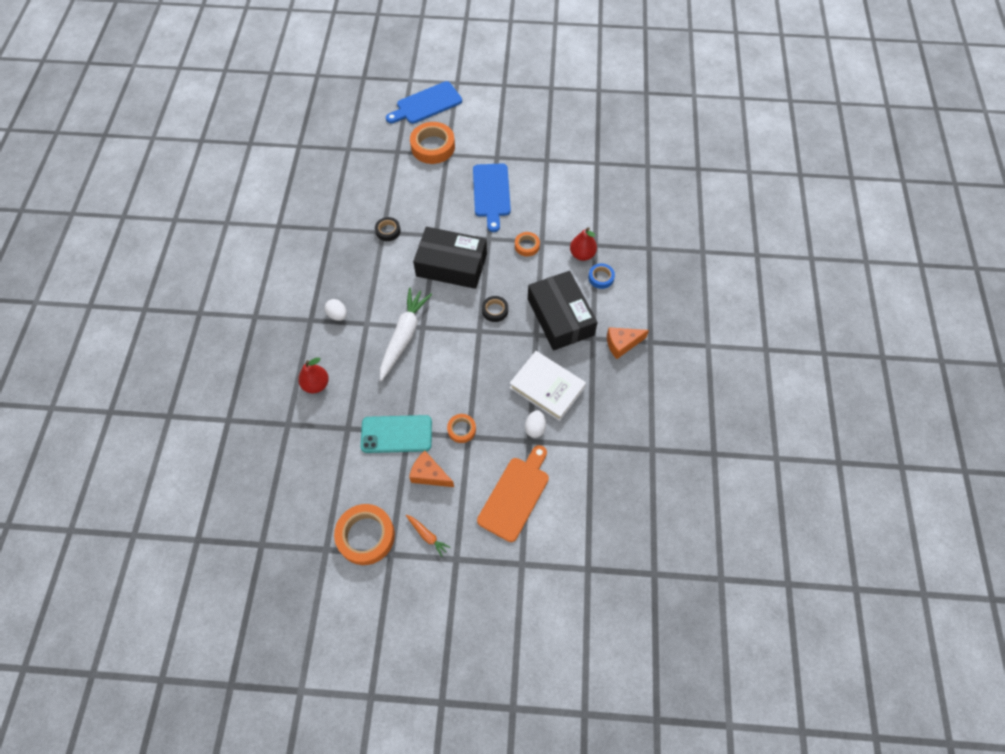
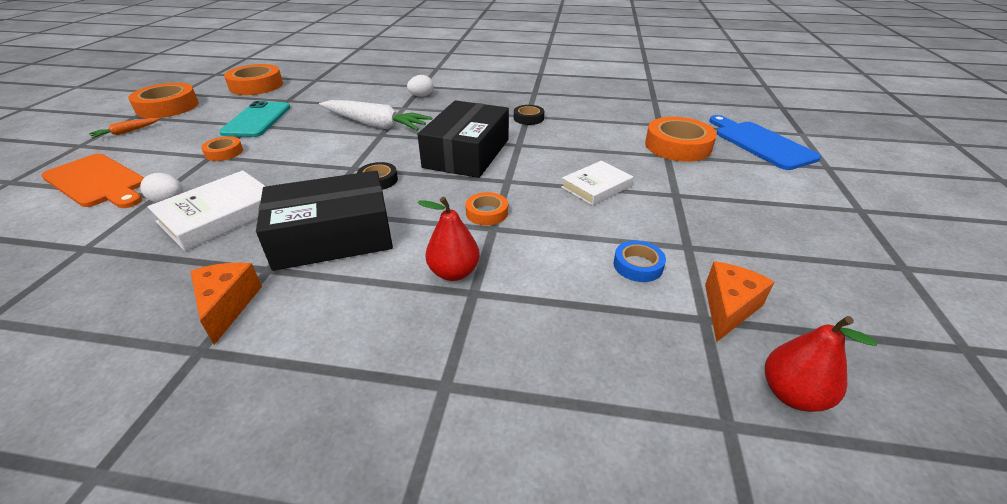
camera: 95 degrees right, 25 degrees down
(304, 477) = (256, 86): none -> orange tape
(316, 384) = (347, 88): red pear -> red pear (792, 394)
(429, 474) = (191, 134): orange cheese -> orange cheese (728, 308)
(491, 193) = (596, 187): blue cutting board -> white book
(601, 278) = (391, 292): blue tape -> blue tape (638, 265)

